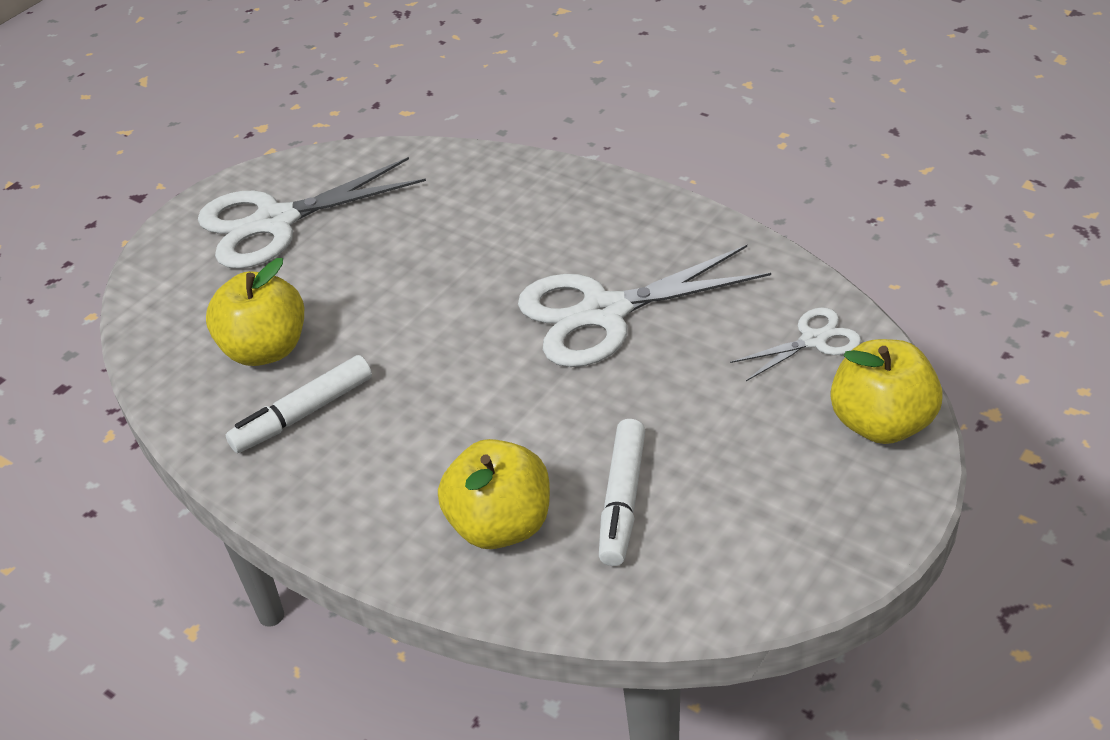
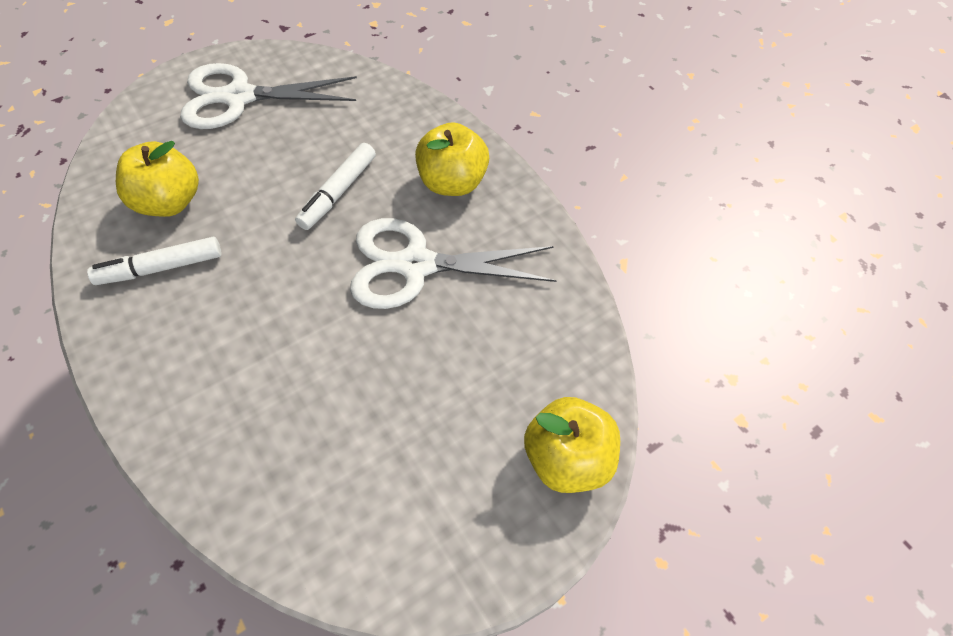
camera: 15 degrees right, 15 degrees up
(501, 525) = (234, 427): yellow apple -> yellow apple (452, 182)
(623, 499) = (333, 443): white marker -> white marker (338, 192)
(813, 340) = (557, 355): white scissors -> none

